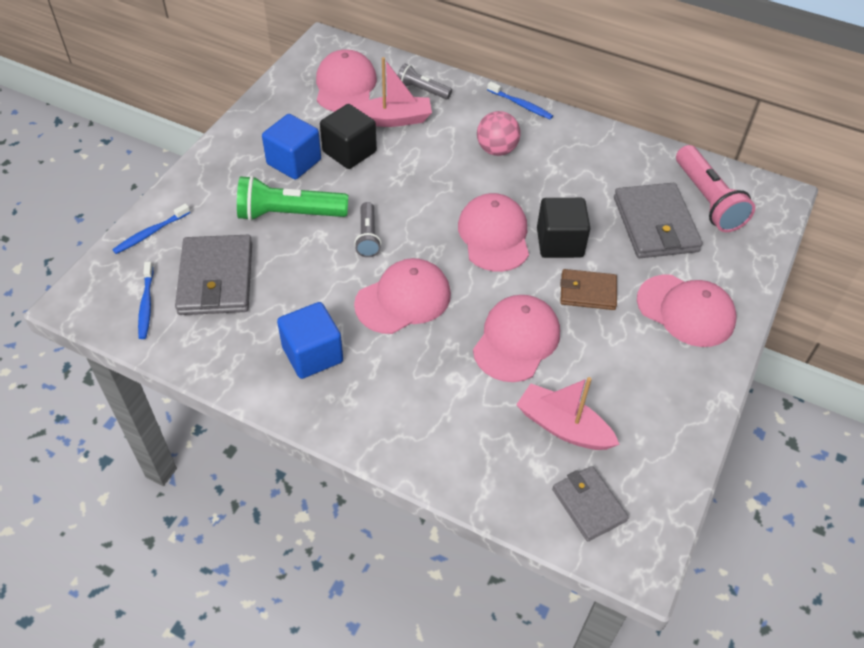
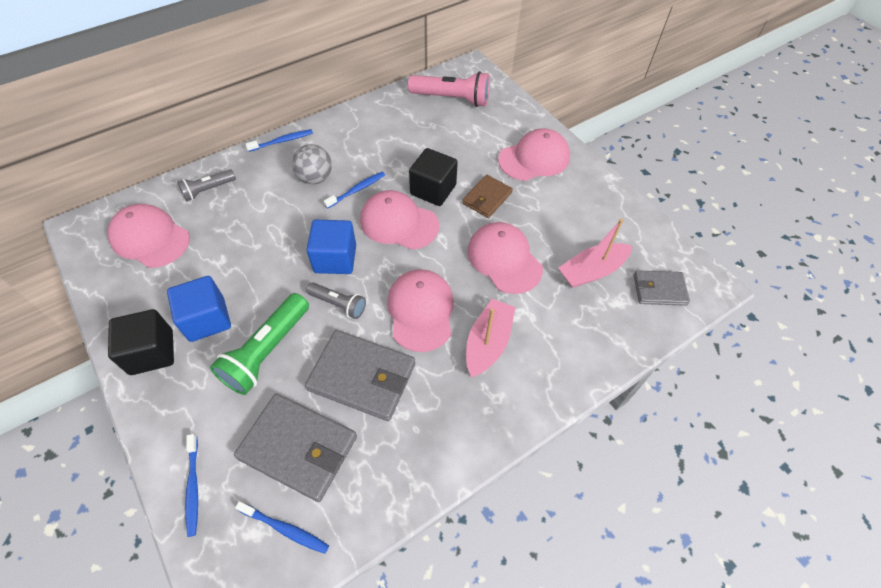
camera: 60 degrees left, 5 degrees up
(312, 354) = (436, 403): blue cube -> blue cube (335, 259)
(349, 152) = (232, 272): black cube -> black cube (152, 352)
(393, 119) = (223, 224): pink boat -> pink boat (488, 343)
(496, 150) = (315, 178): pink ball -> grey ball
(508, 186) = (357, 190): none -> blue toothbrush
(655, 224) = (453, 134): grey wallet -> grey wallet (362, 377)

